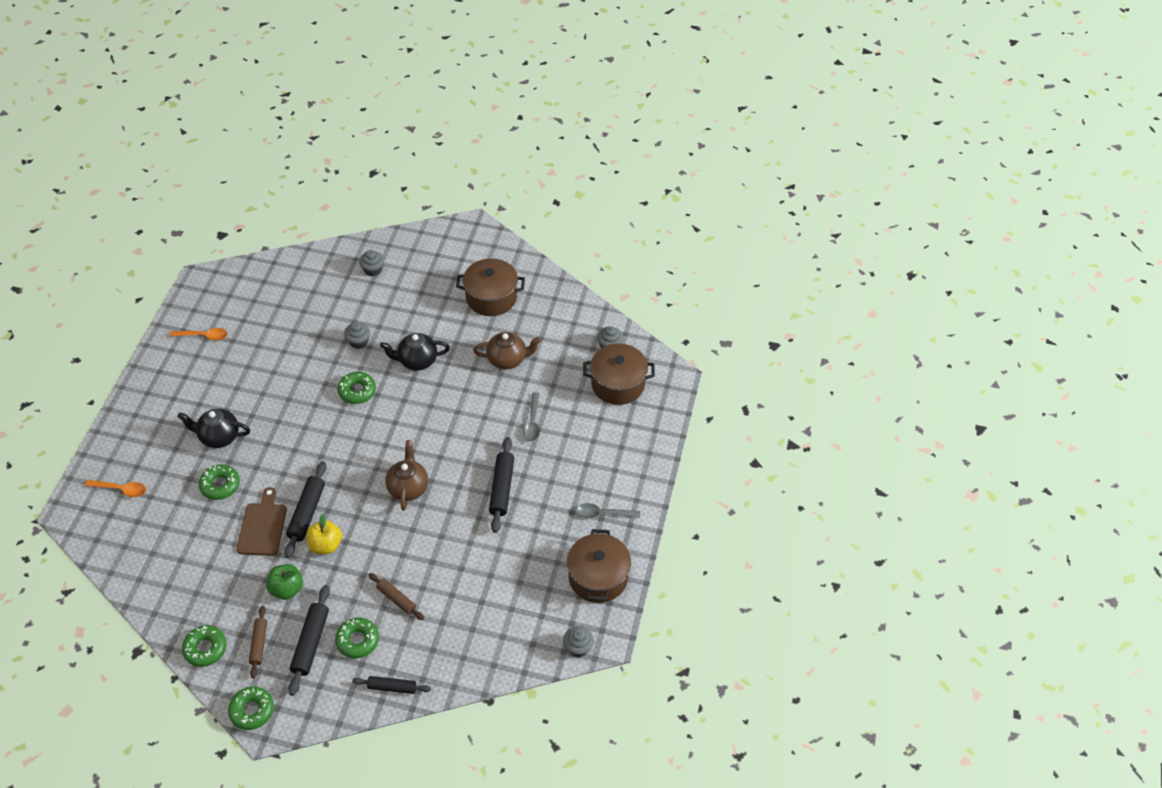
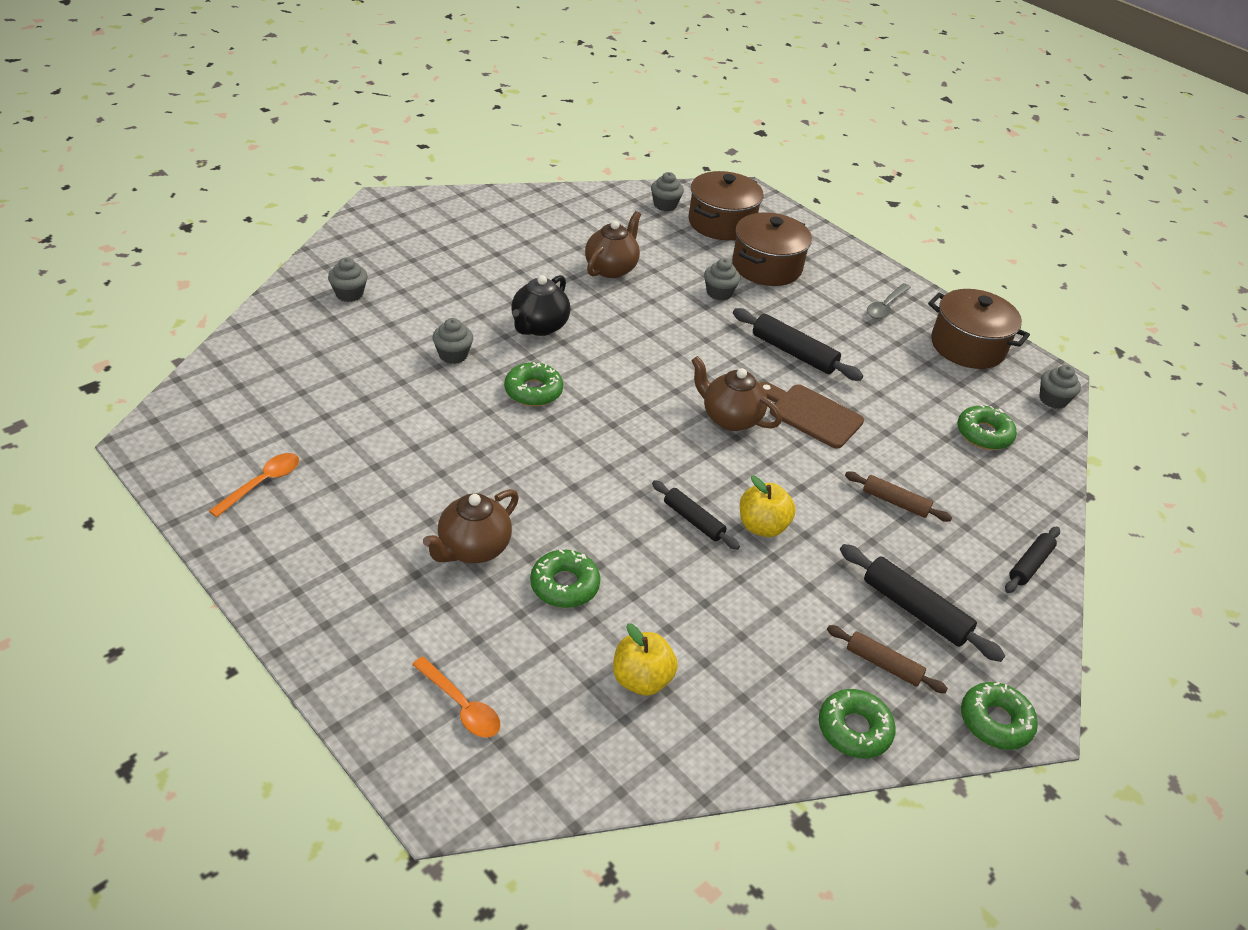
camera: 60 degrees left, 10 degrees down
(121, 489) = (461, 706): orange spoon -> orange spoon turned 90 degrees clockwise
(180, 547) = (641, 679): none -> yellow apple
(219, 437) = (473, 548): black teapot -> brown teapot
(262, 526) = (679, 573): brown cutting board -> brown cutting board (811, 414)
(287, 589) = (807, 595): green apple -> none
(307, 513) = (693, 520): black rolling pin -> black rolling pin, size x0.65
(357, 640) = (938, 564): green donut -> green donut (984, 434)
(396, 599) = (895, 502): brown rolling pin -> brown rolling pin turned 45 degrees clockwise
(491, 297) = (506, 238): brown pot -> brown pot (766, 267)
(532, 422) = (719, 293): grey spoon -> grey cupcake

